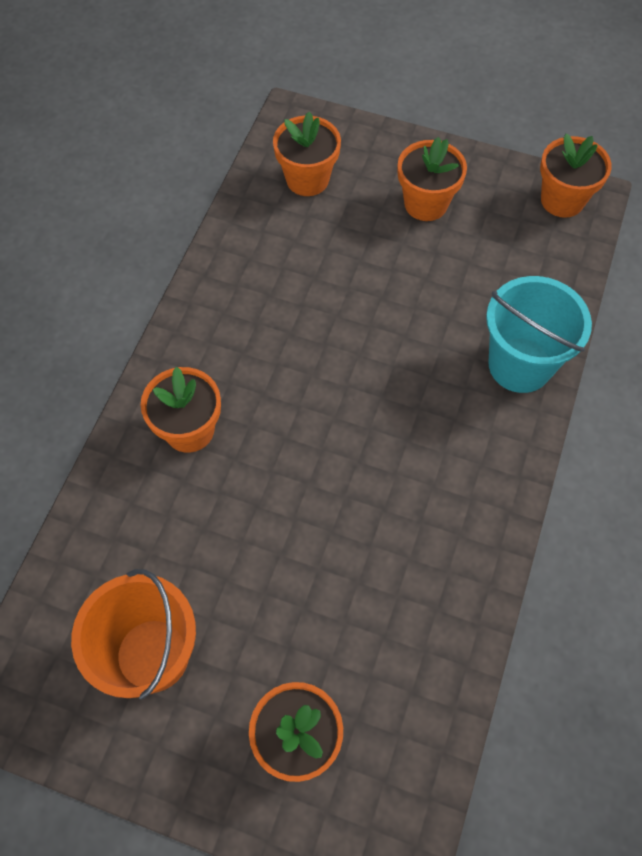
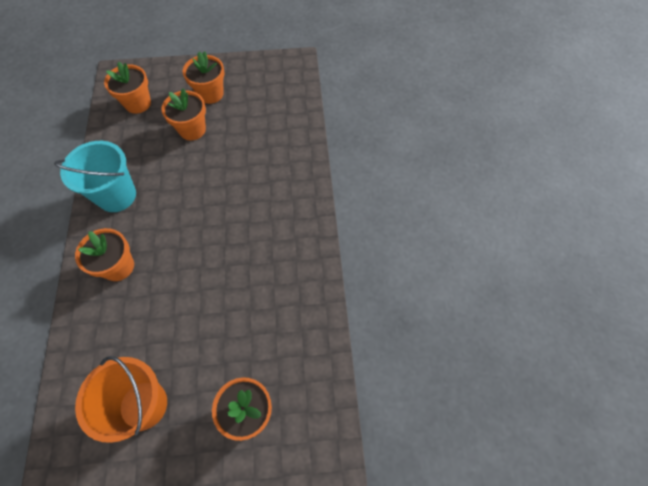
camera: 25 degrees left, 0 degrees up
(520, 365) = (294, 159): turquoise bucket -> turquoise bucket (117, 196)
(562, 200) = (283, 67): orange flower pot -> orange flower pot (192, 129)

